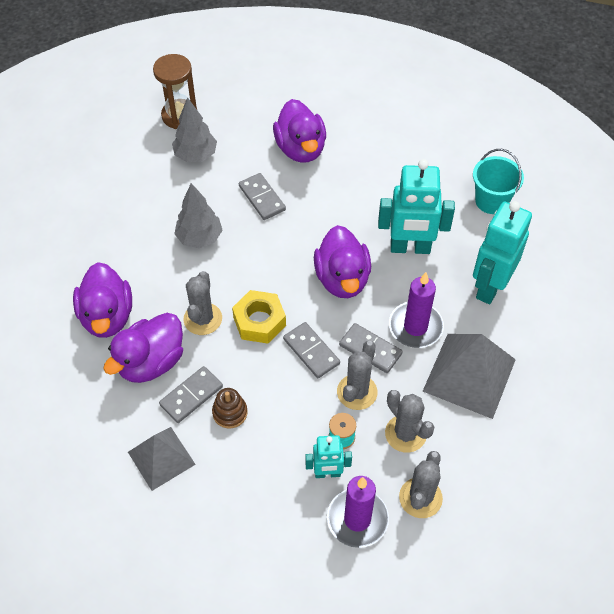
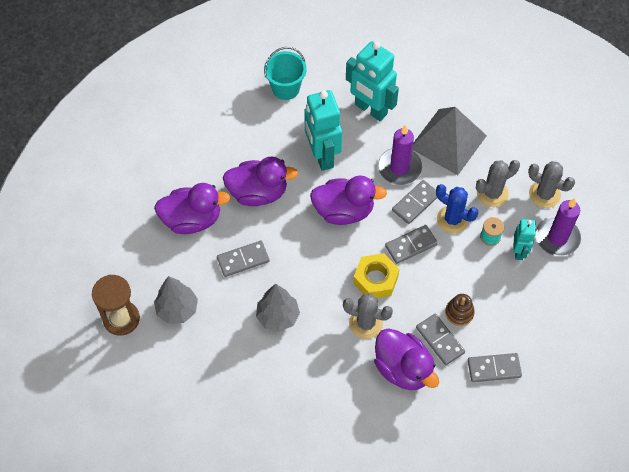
camera: 80 degrees left, 5 degrees up
(107, 316) = (350, 402): purple duck -> purple duck (258, 193)
(161, 458) = (494, 368): grey pyramid -> grey domino
(357, 392) = (452, 219): grey cactus -> blue cactus
(410, 248) = (322, 156): turquoise robot -> turquoise robot turned 150 degrees clockwise

